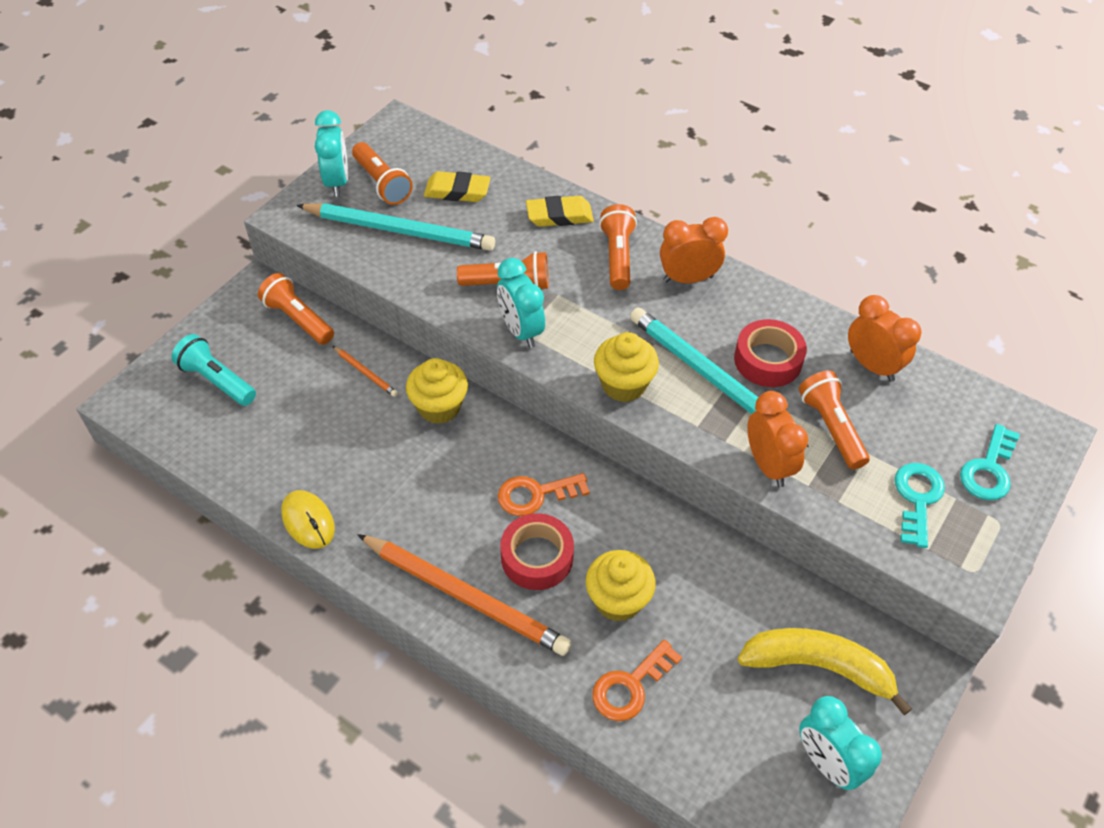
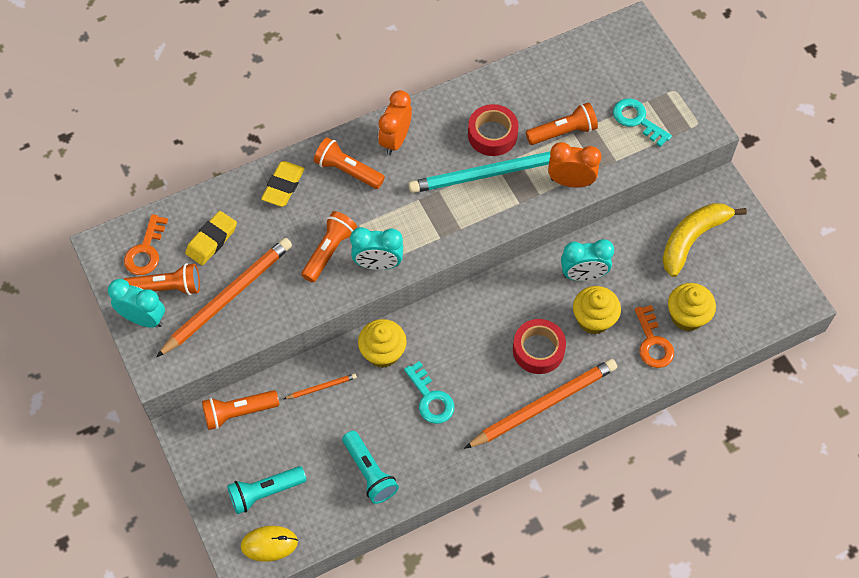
camera: 60 degrees left, 10 degrees up
(284, 460) = (369, 472): none -> turquoise flashlight
(308, 521) = (431, 476): yellow mouse -> yellow mouse (269, 544)
(399, 230) = (227, 298): turquoise pencil -> orange pencil
(536, 494) = (491, 327): orange key -> orange key (146, 251)
(623, 385) = (462, 226): yellow cupcake -> yellow cupcake (687, 316)
(826, 763) = (748, 269): turquoise clock -> turquoise clock (583, 275)
(831, 427) = (563, 132): orange flashlight -> orange flashlight turned 150 degrees clockwise
(872, 366) = (531, 81): orange clock -> none
(989, 469) = (638, 72): turquoise key -> turquoise key (430, 398)

